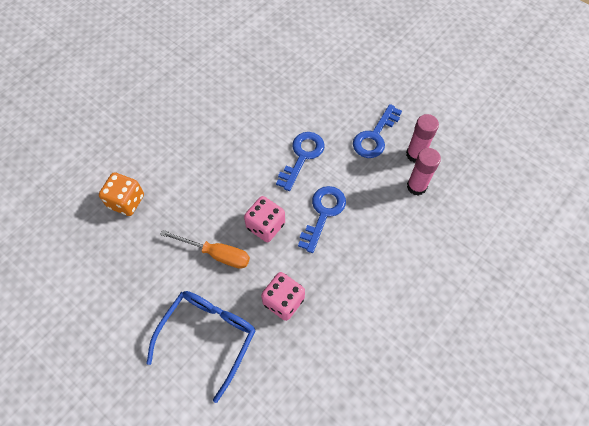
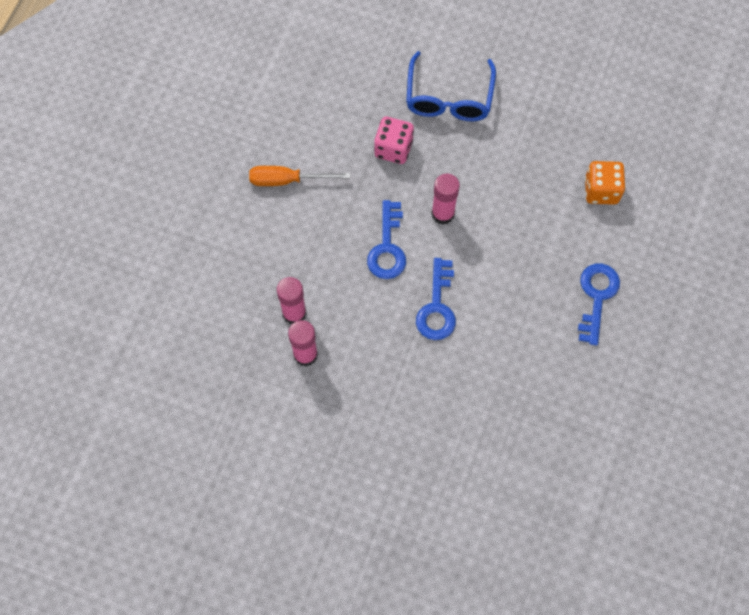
camera: 160 degrees right, 5 degrees up
(216, 254) = (479, 170): orange screwdriver -> orange screwdriver (287, 180)
(265, 226) = (443, 214): pink dice -> pink glue stick
(375, 136) = (361, 363): blue key -> blue key (596, 297)

